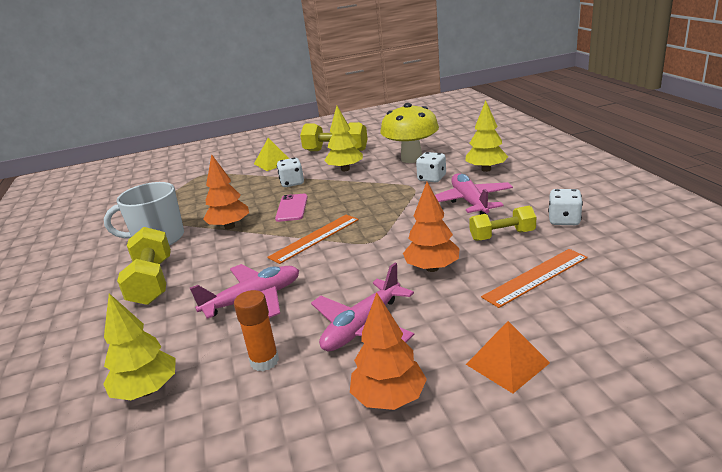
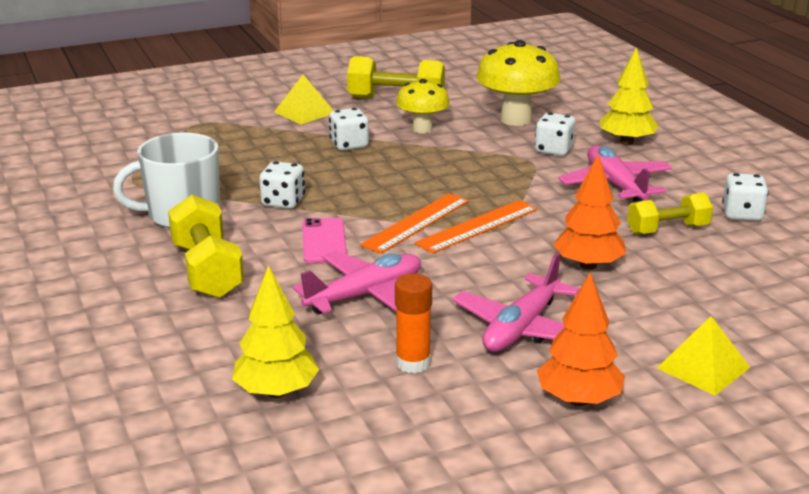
camera: 10 degrees left, 0 degrees up
(229, 226) = (283, 202): orange tree -> white dice
(292, 208) = (365, 181): pink phone -> pink phone (324, 241)
(345, 169) = (422, 129): yellow tree -> yellow mushroom
(507, 363) = (703, 367): orange pyramid -> yellow pyramid
(536, 277) = (719, 279): orange ruler -> orange ruler (478, 226)

